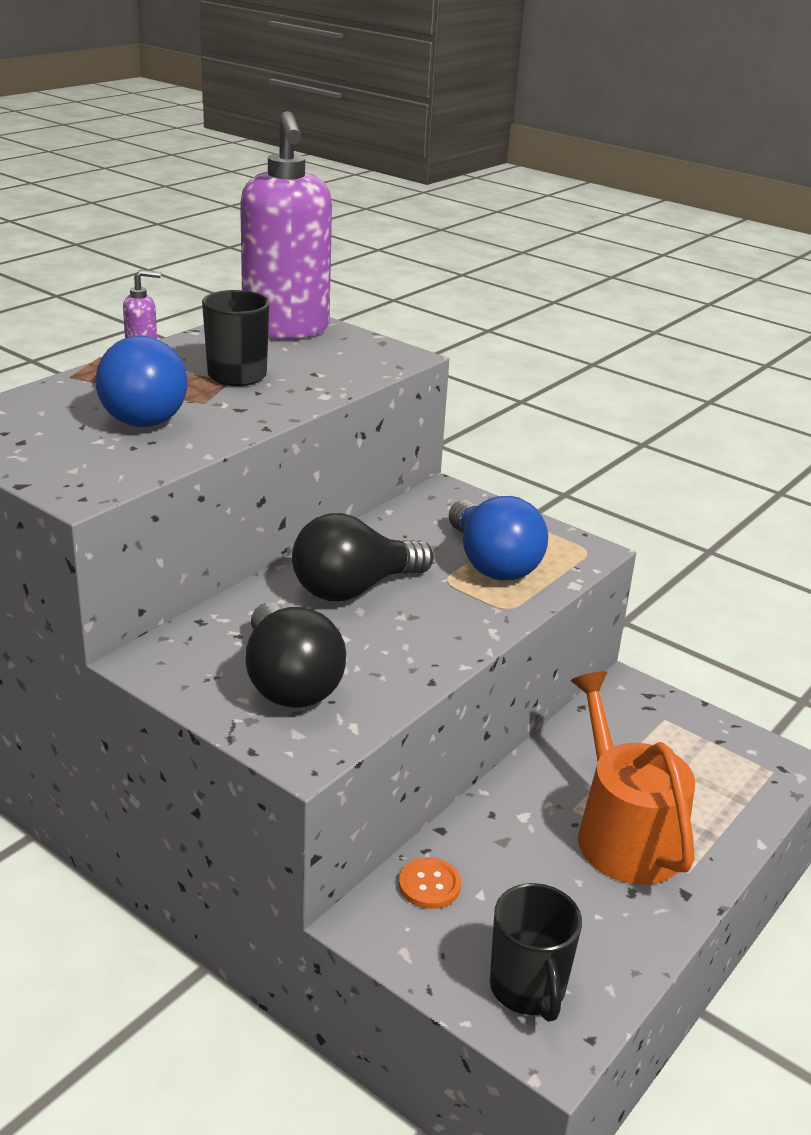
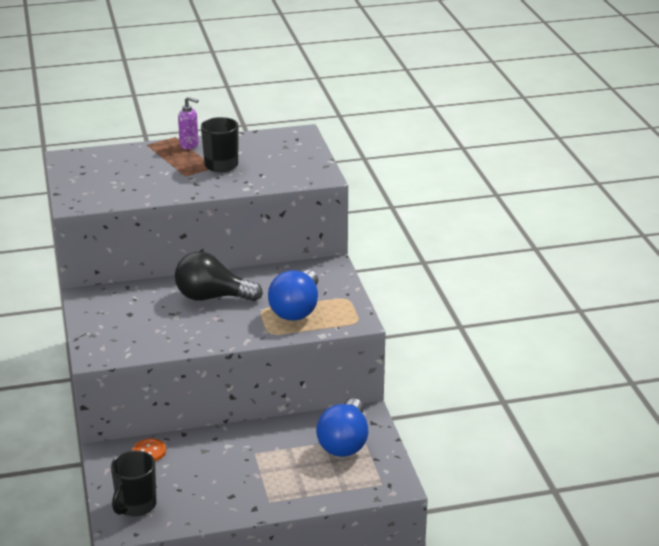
camera: 40 degrees right, 0 degrees up
(138, 414) = (147, 173): blue light bulb -> blue light bulb (344, 442)
(286, 329) = (287, 144): purple soap dispenser -> none
(289, 682) = (127, 326): black light bulb -> none
(624, 833) = (263, 473): orange watering can -> none

